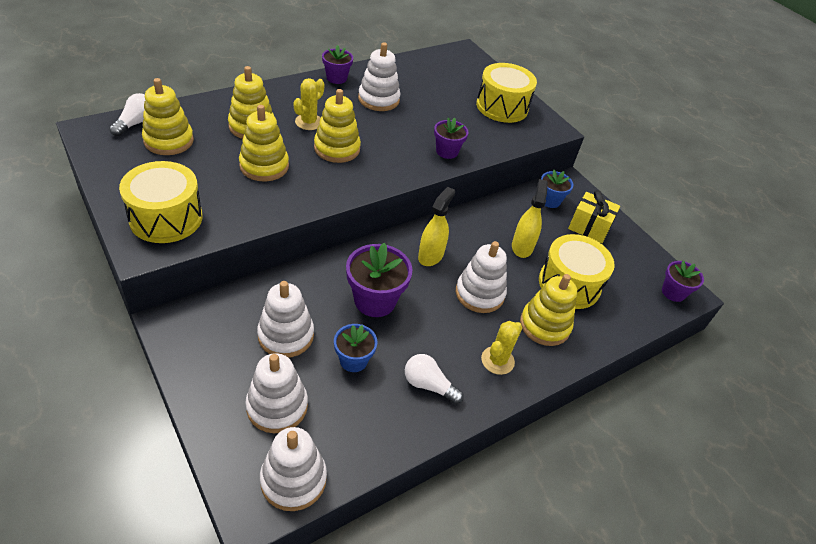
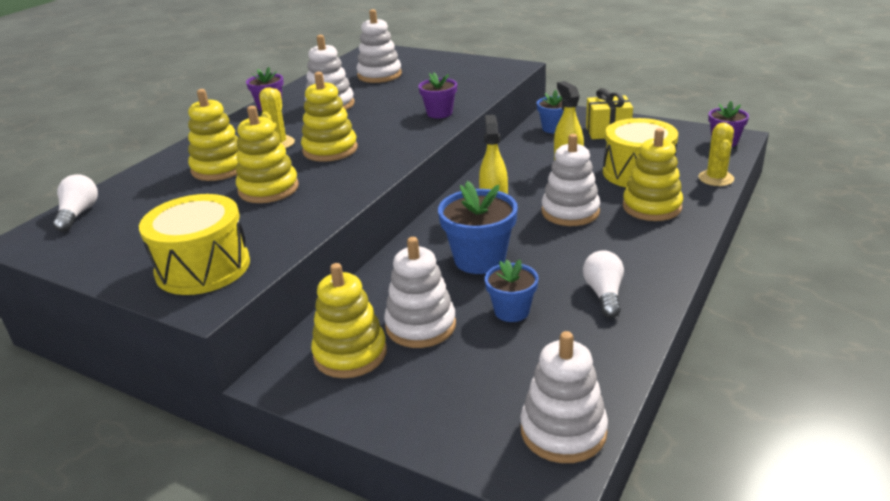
camera: 20 degrees left, 15 degrees down
(169, 141) = (135, 212): yellow stacking toy -> yellow stacking toy (350, 354)
(277, 406) = (477, 384): white stacking toy -> white stacking toy (379, 75)
(375, 300) = (479, 259): purple flower pot -> blue flower pot
(428, 385) = (604, 294): white light bulb -> white light bulb turned 90 degrees clockwise
(497, 360) = (642, 248): yellow cactus -> yellow cactus (716, 178)
(502, 107) = (452, 70): yellow drum -> none

